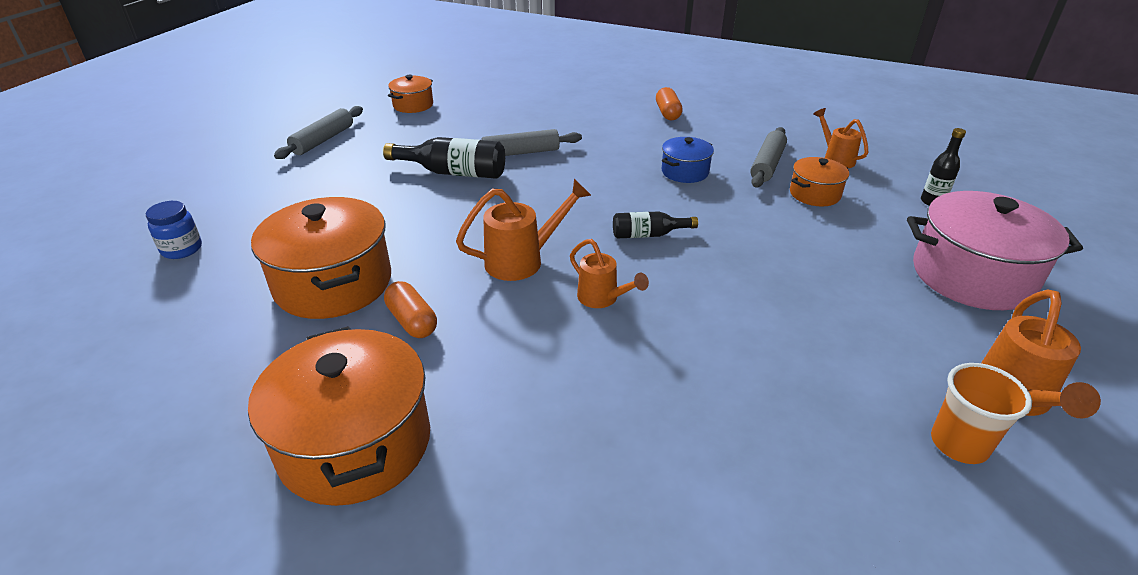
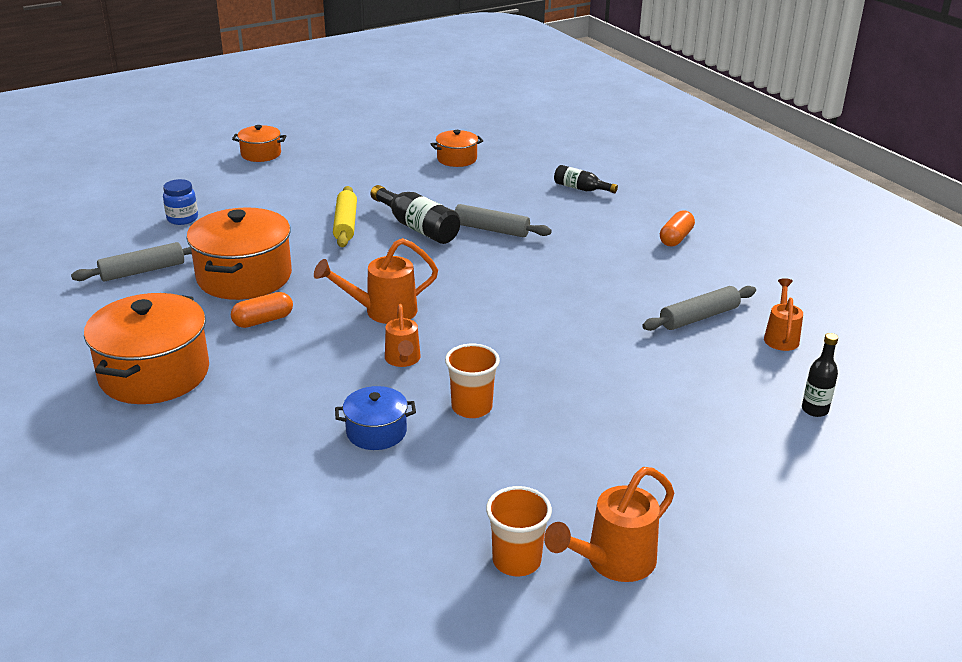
camera: 35 degrees right, 5 degrees down
(323, 140) = (354, 168): grey rolling pin -> grey rolling pin (143, 271)
(379, 193) = (345, 224): none -> yellow rolling pin
(412, 321) = (263, 320): orange capsule -> orange capsule turned 60 degrees clockwise
(522, 260) = (382, 312): orange watering can -> orange watering can turned 150 degrees clockwise
(648, 235) = (502, 331): black bottle -> black bottle (581, 189)
(685, 172) = (610, 295): blue pot -> blue pot (376, 432)
(720, 315) = (471, 407): none -> orange cup
(814, 194) = (703, 358): orange pot -> orange pot (261, 154)
(972, 276) = (738, 477): pink pot -> none

